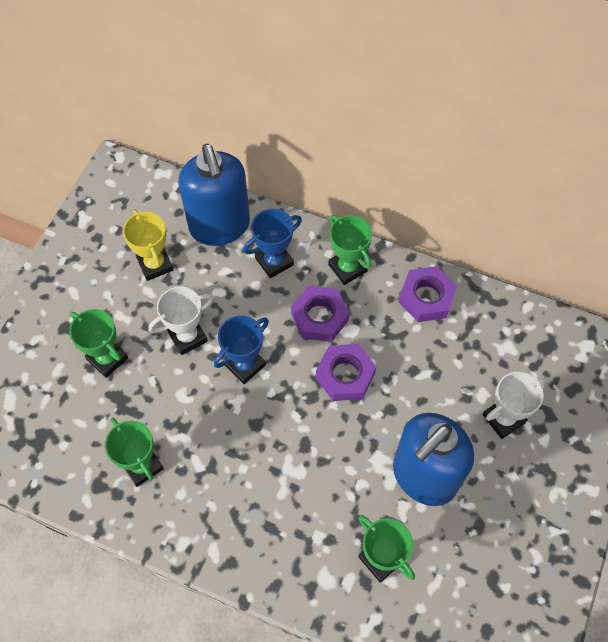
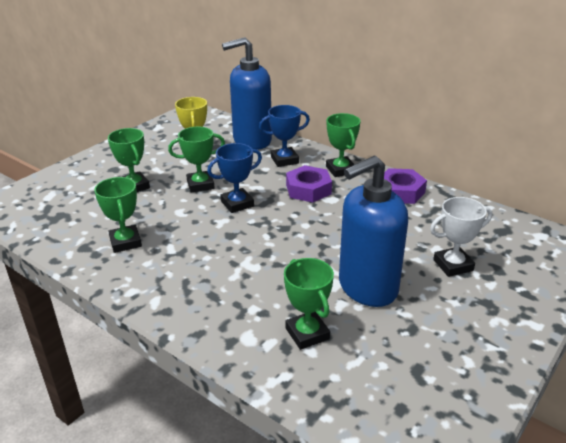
camera: 15 degrees right, 30 degrees down
(187, 337) = (200, 185): white trophy -> green trophy
(220, 226) = (251, 141): blue soap dispenser -> blue soap dispenser turned 75 degrees clockwise
(345, 375) = (317, 221): purple nut -> none

